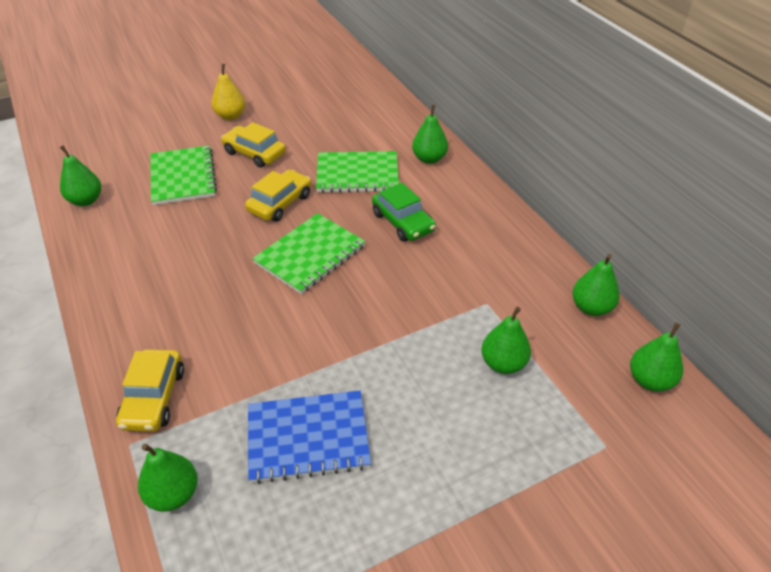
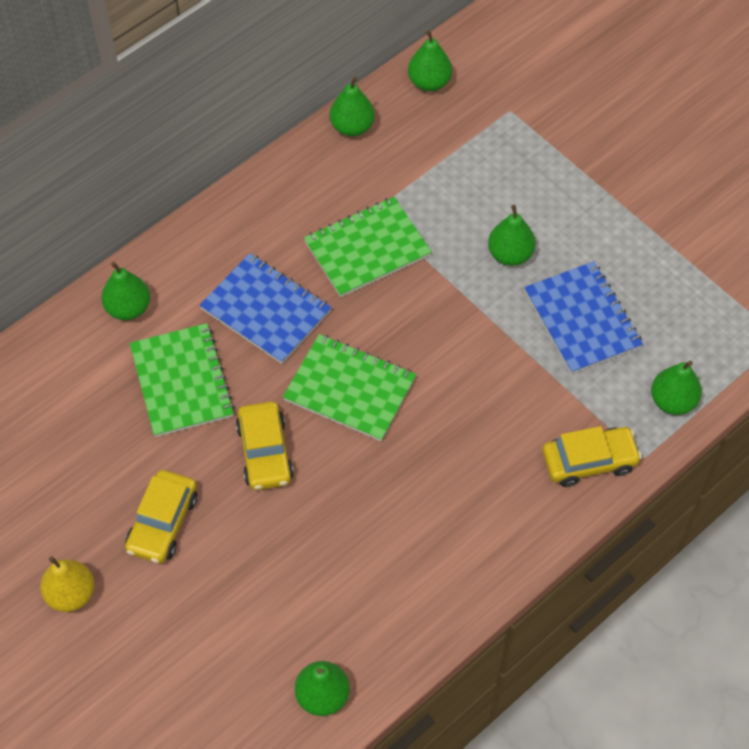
camera: 105 degrees left, 15 degrees up
(183, 177) = (240, 593): green notebook -> green notebook (367, 249)
(280, 203) = (265, 452): yellow car -> yellow car turned 120 degrees counterclockwise
(403, 222) = (266, 310): green car -> blue notebook
(503, 363) = (447, 188): green pear -> green pear (510, 254)

